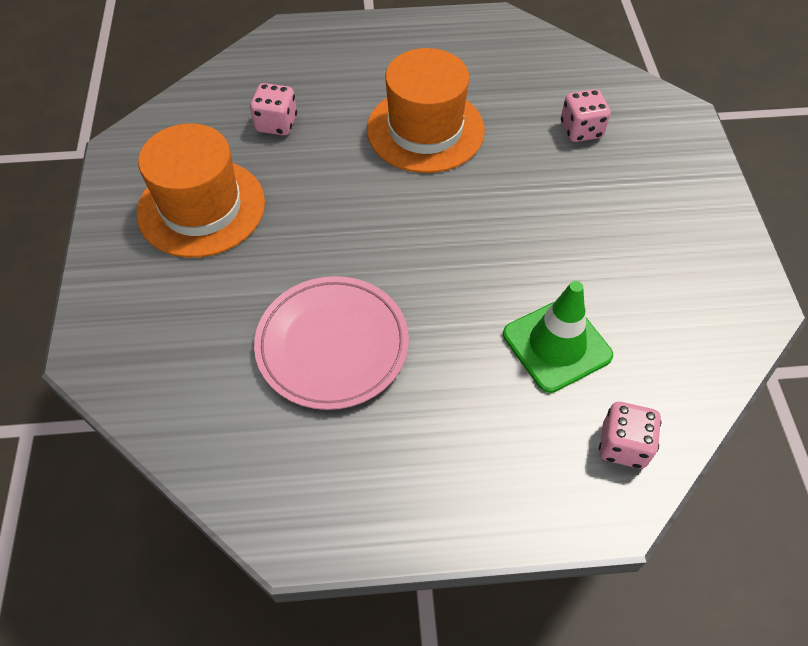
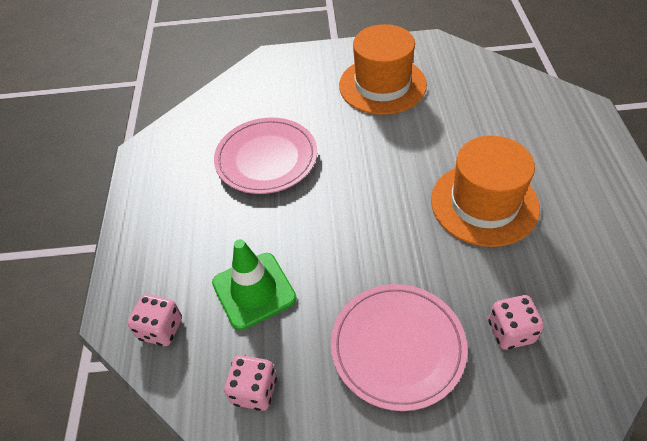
camera: 95 degrees right, 5 degrees down
(276, 124) = (471, 112): pink dice -> pink dice (254, 390)
(610, 213) = (397, 347): none -> pink plate

